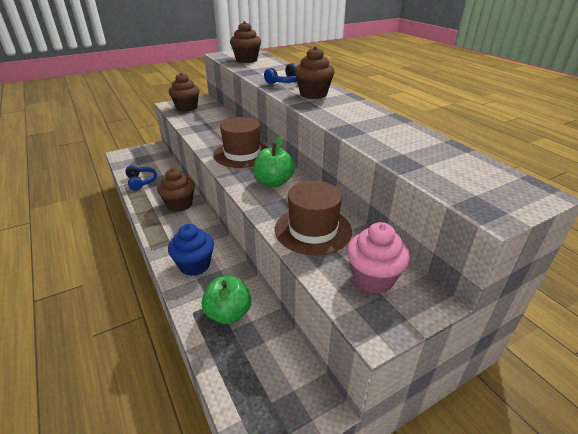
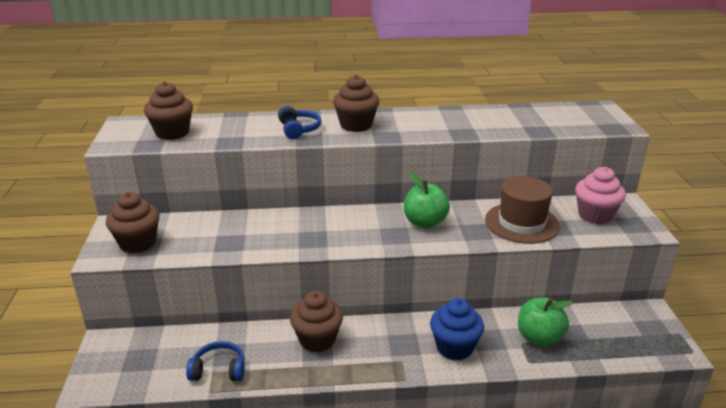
camera: 65 degrees left, 5 degrees down
(242, 154) = (343, 227): brown hat -> none

